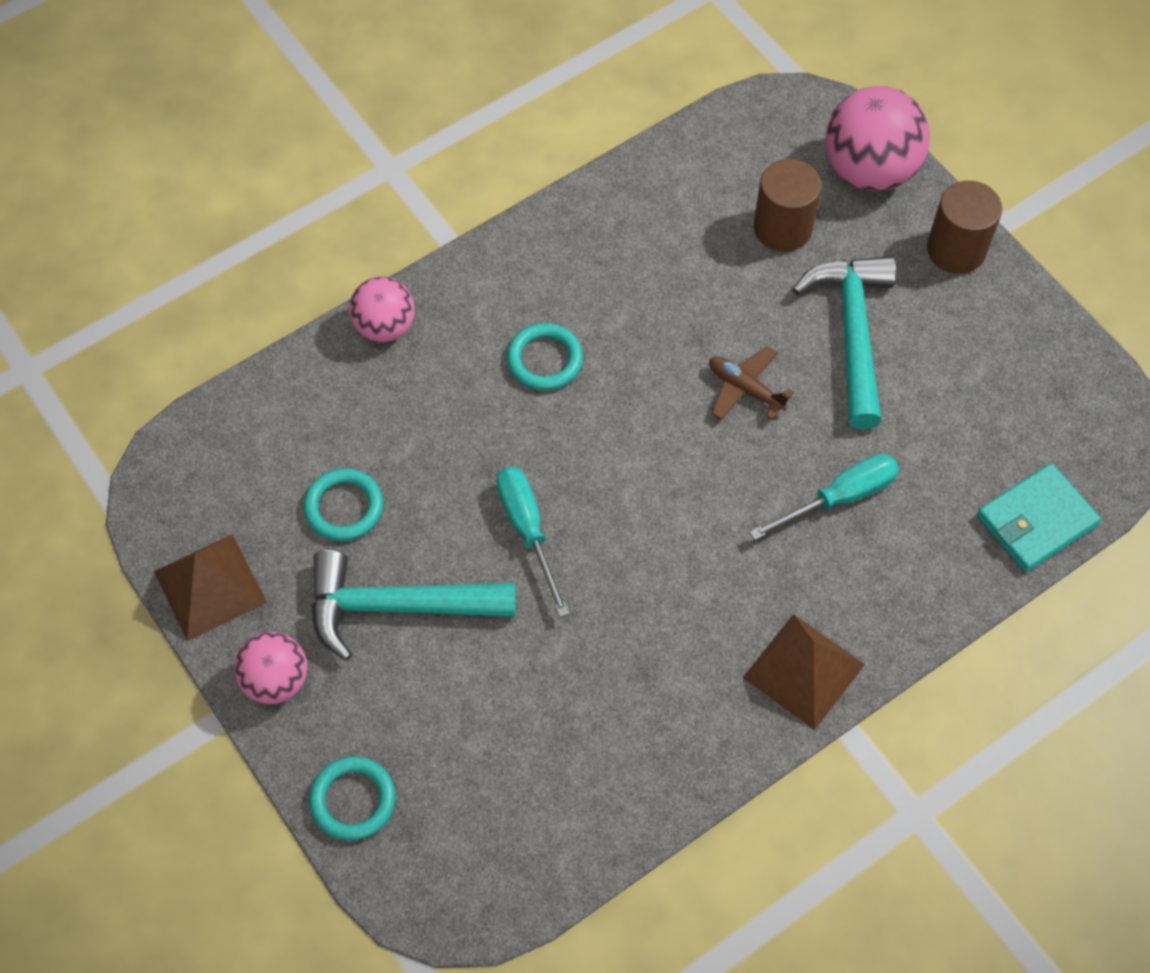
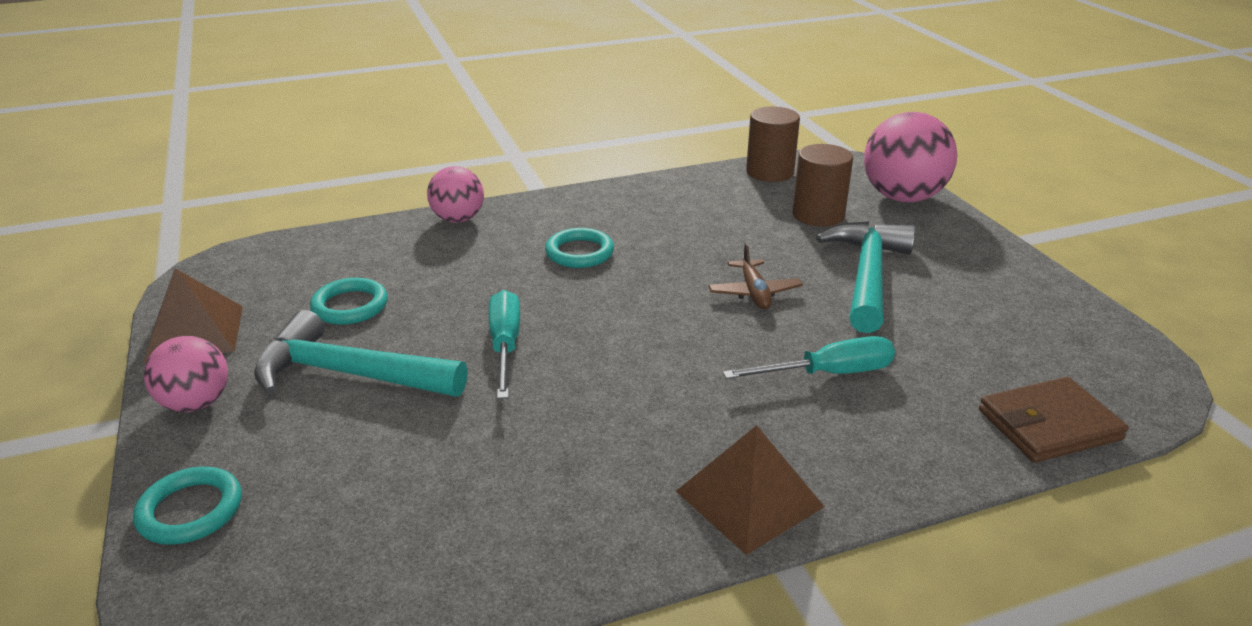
camera: 15 degrees right, 30 degrees down
(745, 389) = (754, 293): brown plane -> brown plane turned 150 degrees counterclockwise
(956, 249) = (976, 244): brown cylinder -> brown cylinder (769, 172)
(1036, 520) = (1049, 425): turquoise wallet -> brown wallet

